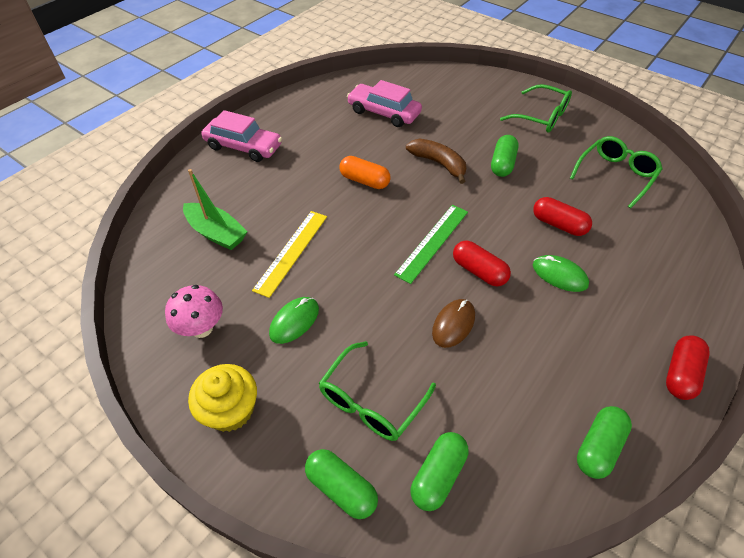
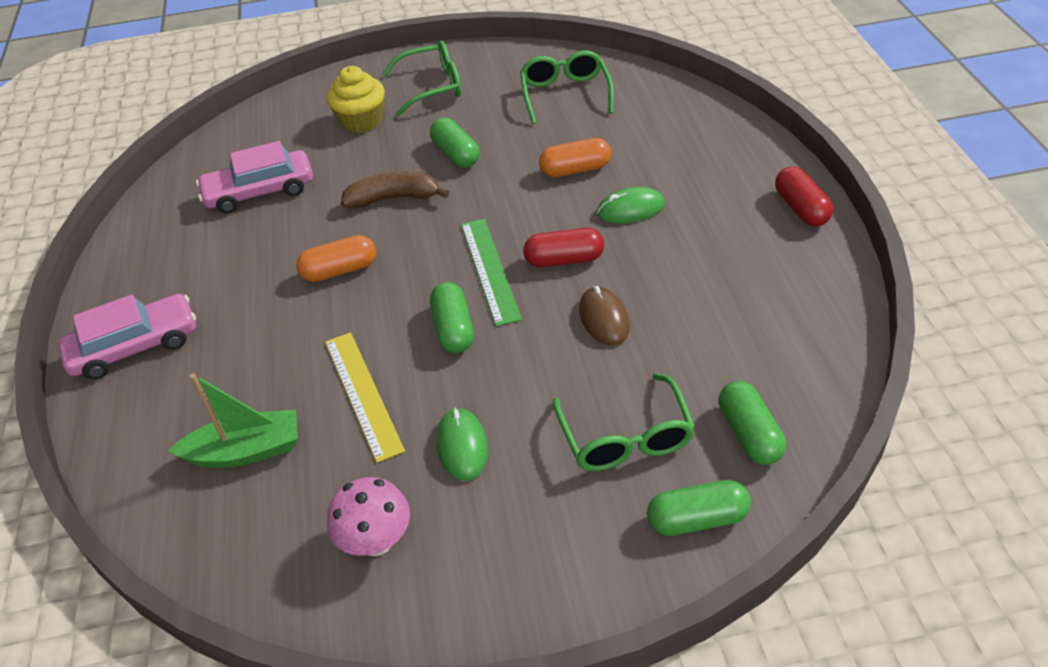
camera: 45 degrees left, 5 degrees down
(230, 410) = (517, 570): yellow cupcake -> yellow cupcake (361, 121)
(558, 224) = (575, 169): red capsule -> orange capsule
(598, 447) = (818, 306): green capsule -> green capsule (453, 329)

